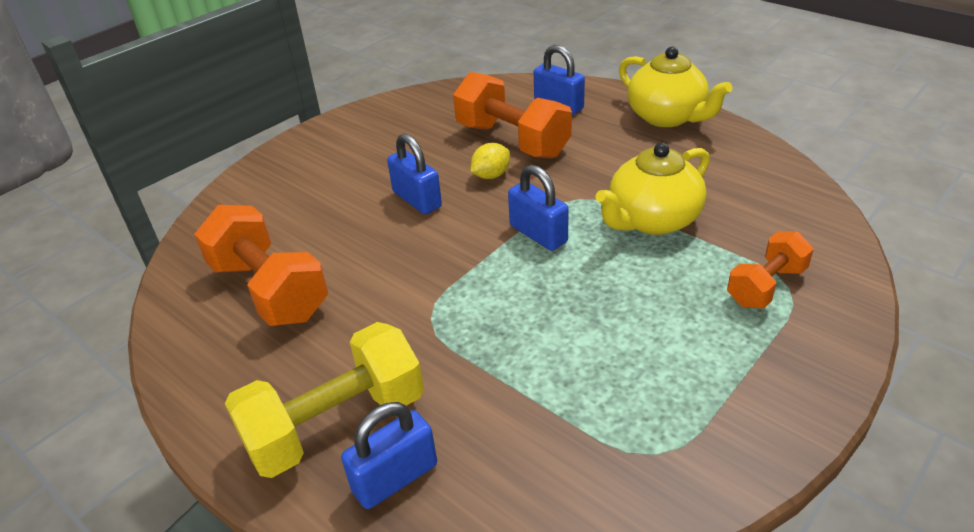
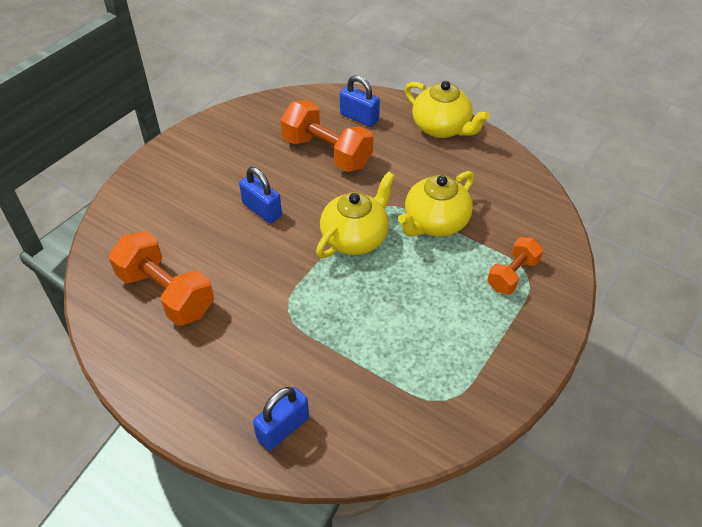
camera: 10 degrees left, 10 degrees up
(336, 424) = (237, 394): yellow dumbbell -> none
(491, 175) = (315, 186): yellow lemon -> none
(538, 234) = (355, 237): blue padlock -> yellow teapot

